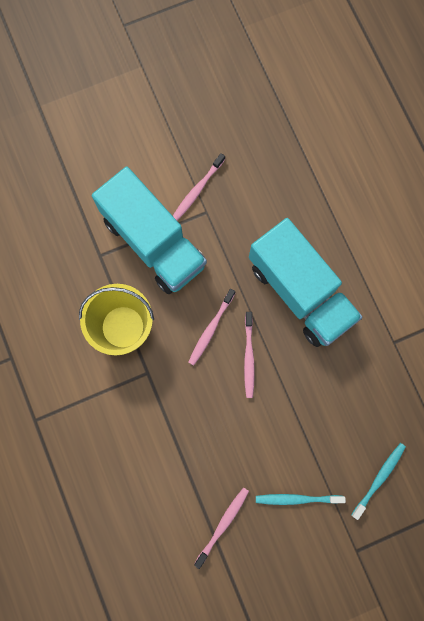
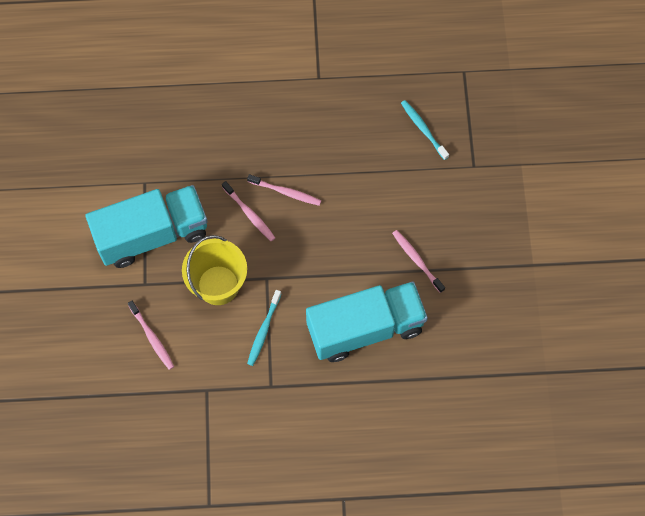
camera: 70 degrees left, 10 degrees down
(197, 190) = (121, 183): pink toothbrush -> pink toothbrush (152, 338)
(296, 499) = (416, 196): turquoise toothbrush -> turquoise toothbrush (263, 331)
(300, 292) = (247, 133): turquoise truck -> turquoise truck (365, 328)

